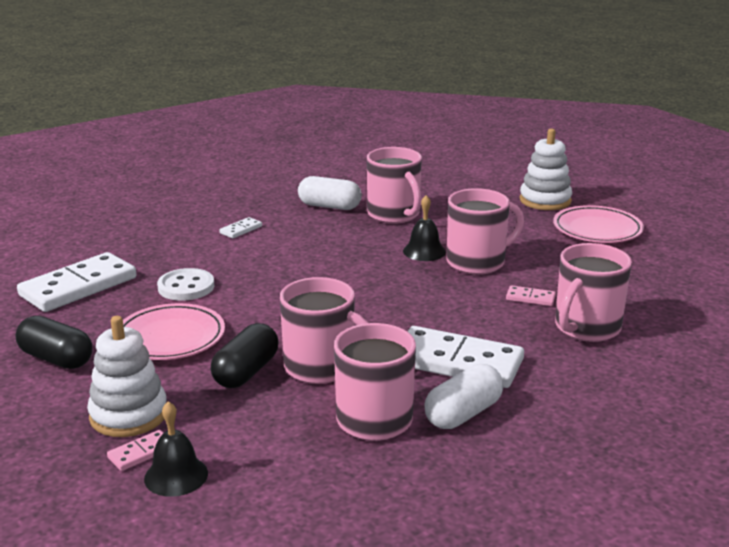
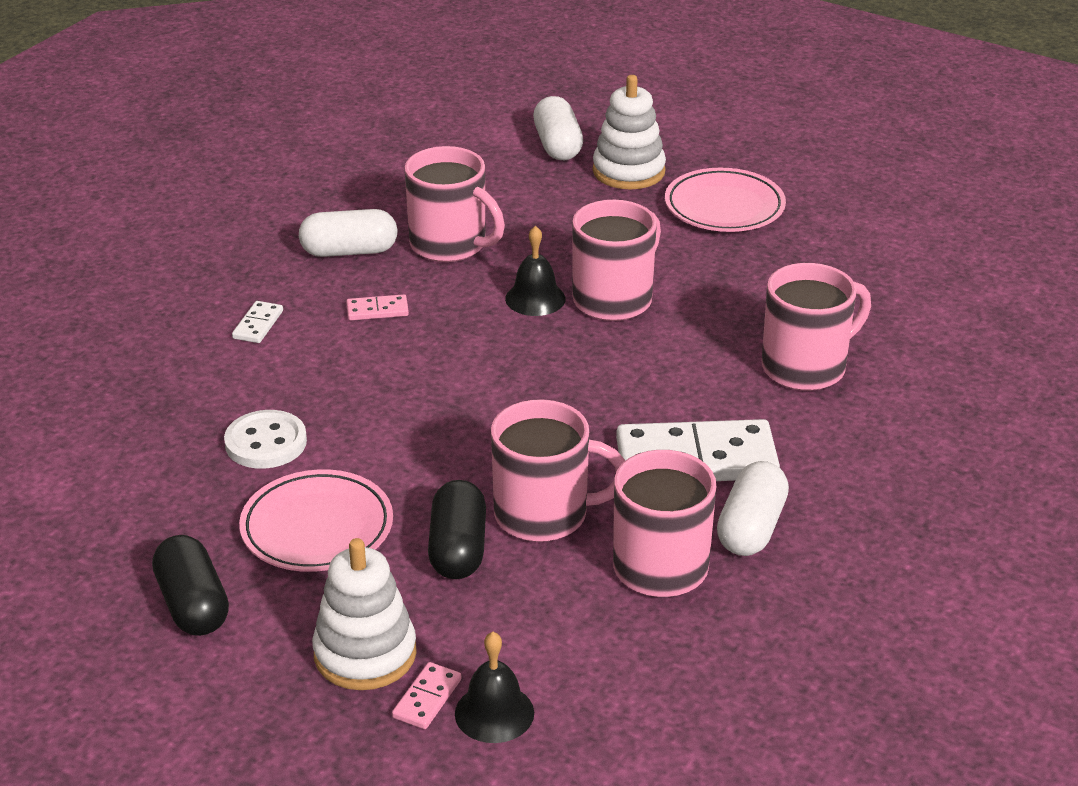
camera: 25 degrees left, 10 degrees up
(56, 359) = (193, 605): black capsule -> black capsule turned 60 degrees clockwise
(78, 287) = (112, 484): white domino -> none
(508, 180) = (557, 145): none -> white capsule
(530, 298) = (715, 339): pink domino -> pink domino (377, 310)
(586, 328) = (806, 367): pink mug -> pink mug turned 135 degrees counterclockwise

